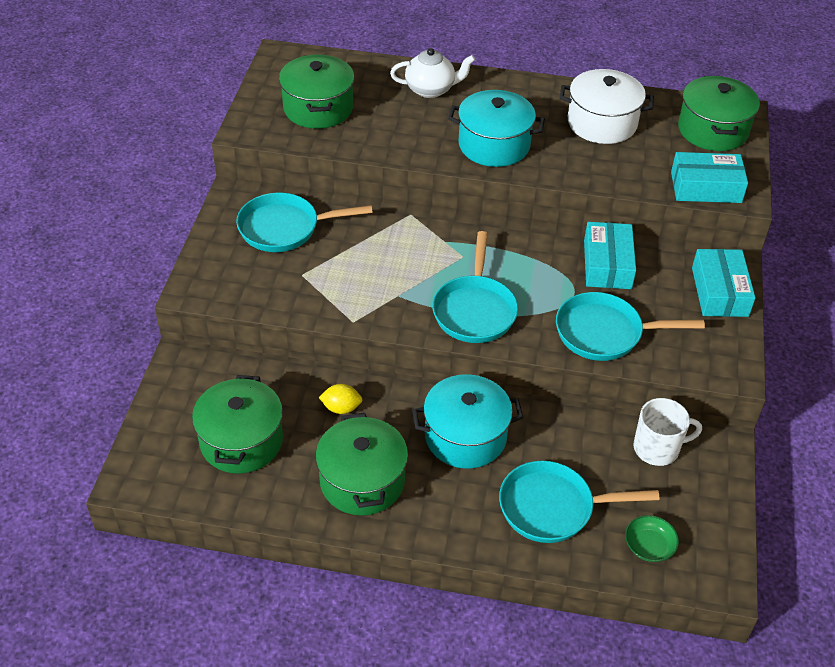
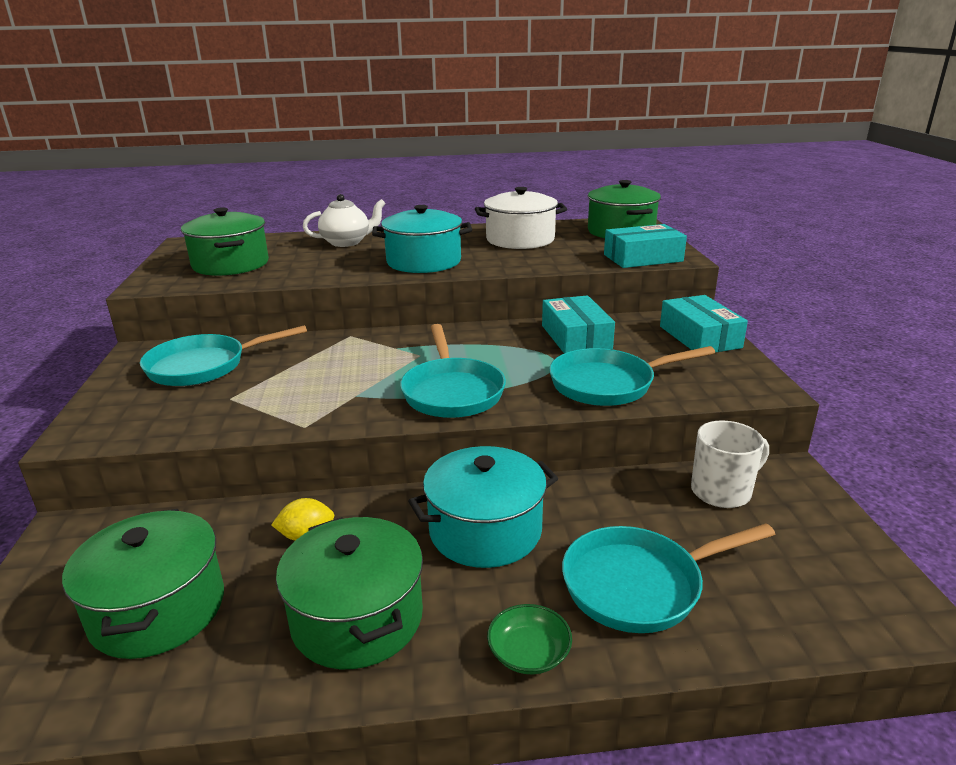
camera: 15 degrees left, 20 degrees down
(649, 546) = (793, 599): green bowl -> green bowl (529, 653)

